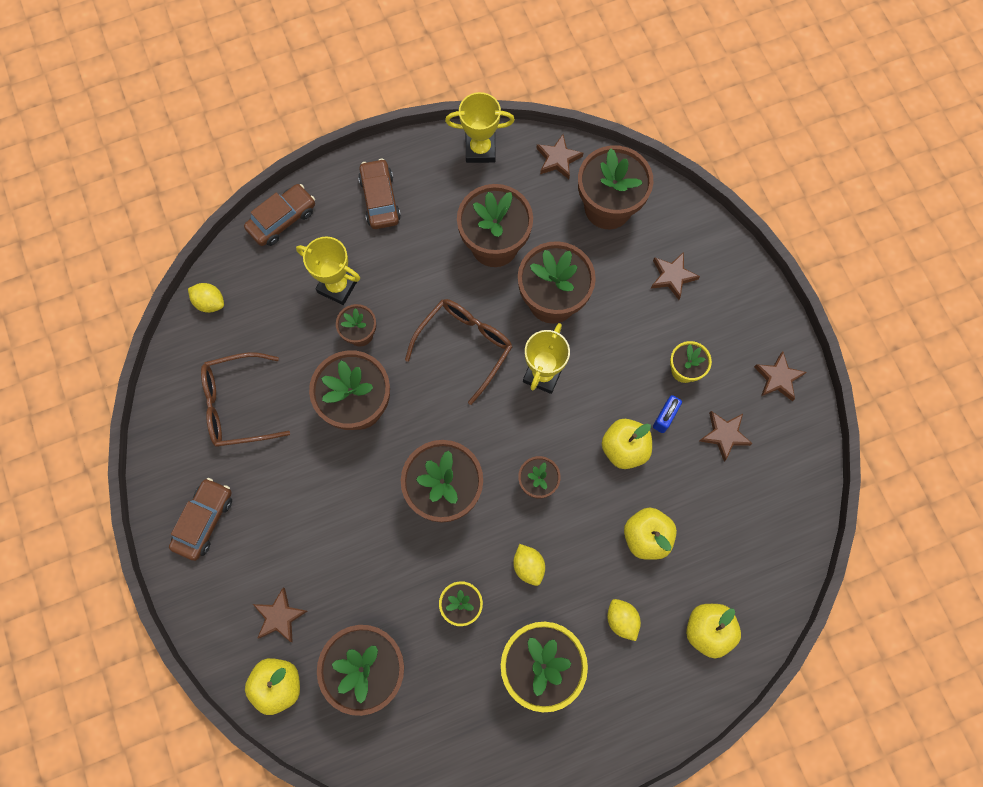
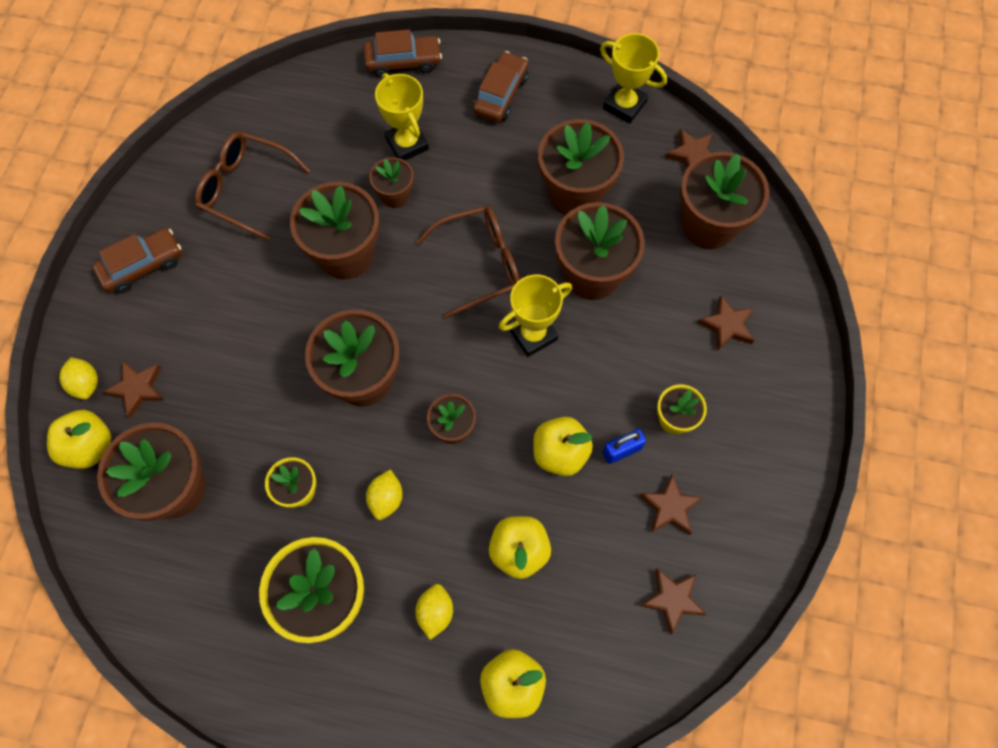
camera: 35 degrees right, 5 degrees down
(210, 302) = (290, 92): yellow lemon -> yellow lemon (86, 384)
(778, 378) = (766, 489): brown star -> brown star (672, 599)

